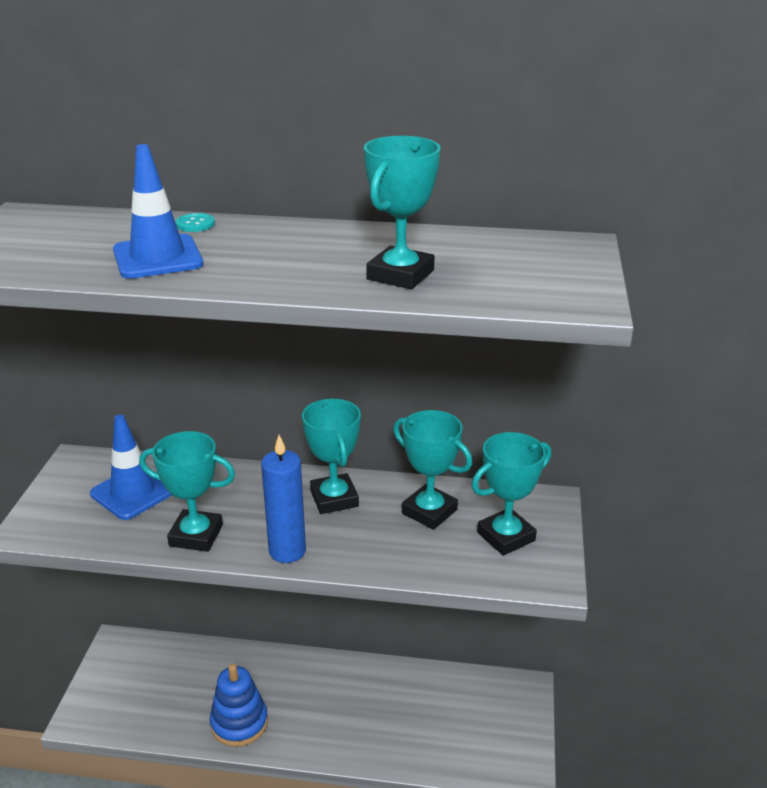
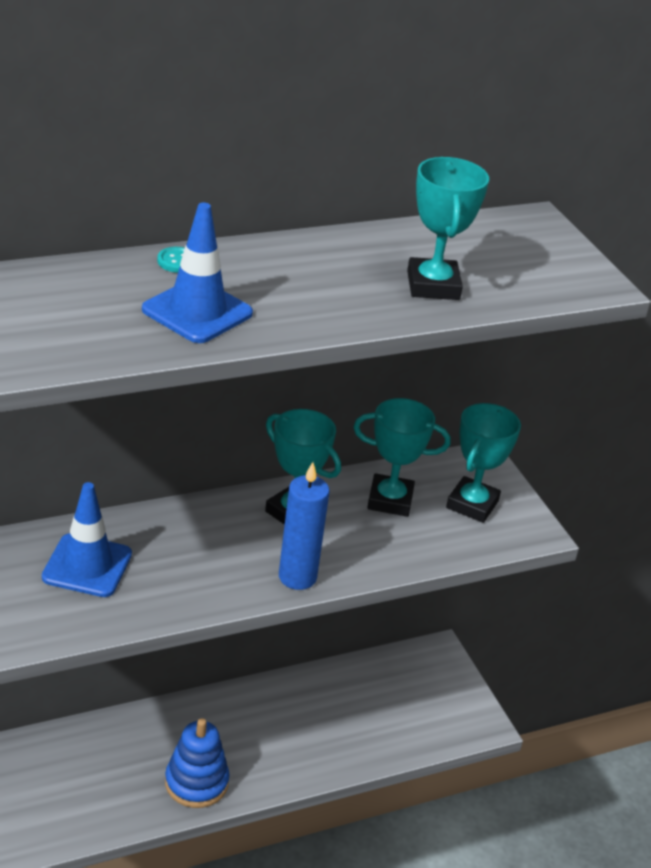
camera: 35 degrees left, 5 degrees up
(196, 535) = (197, 589): turquoise trophy -> none

